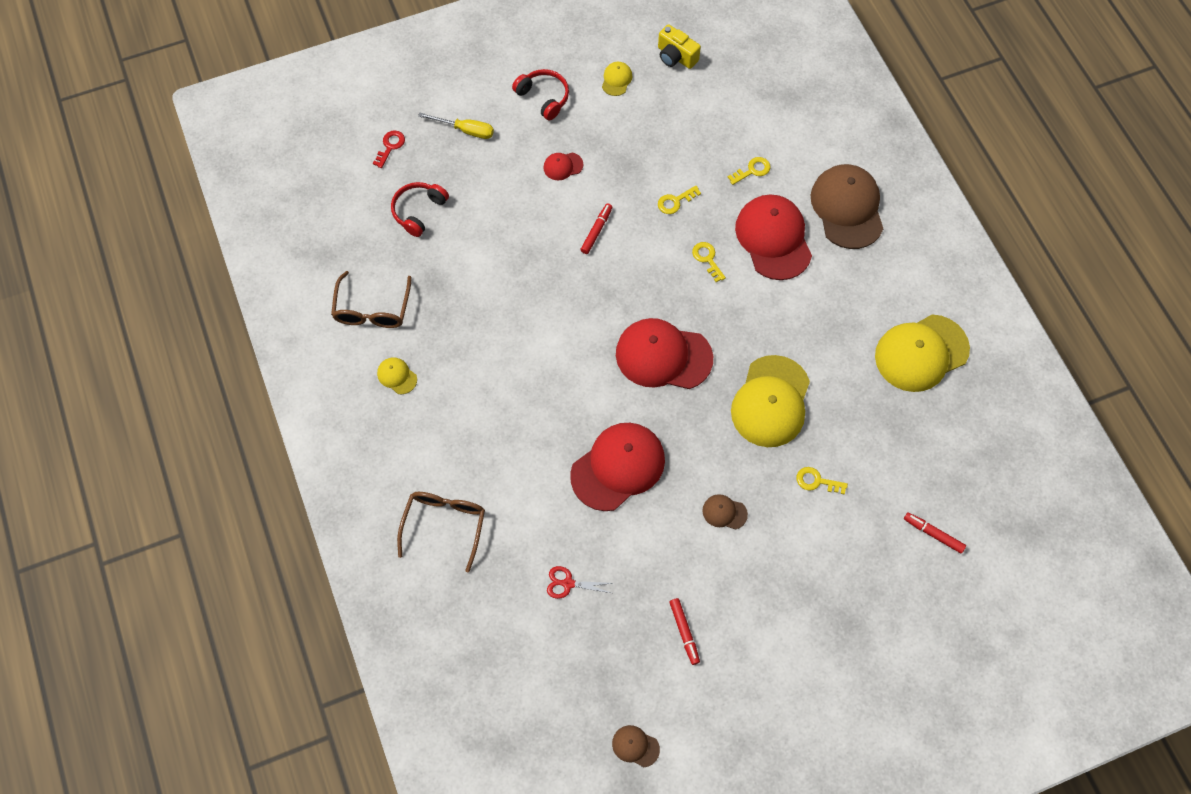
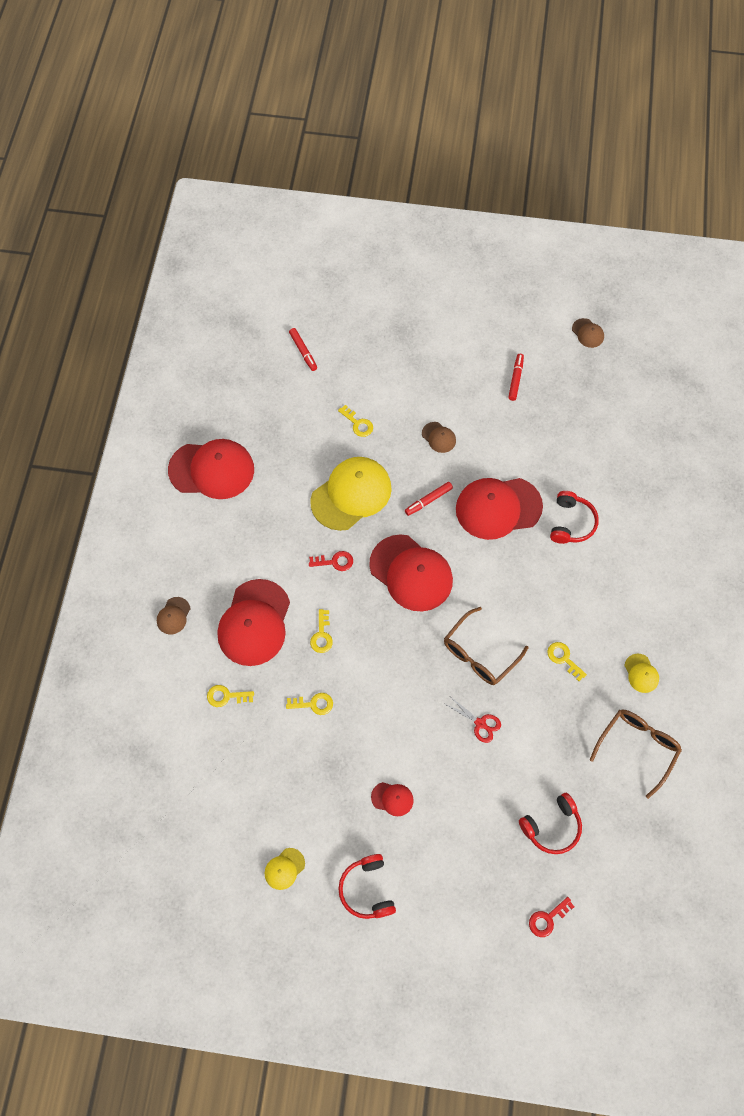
camera: 150 degrees left, 0 degrees up
(444, 525) = (654, 533): brown glasses -> brown glasses (480, 653)
(466, 130) = (464, 894): yellow screwdriver -> none
(476, 352) = (563, 658): none -> yellow key
(535, 491) = (571, 523): none -> red headphones
(568, 583) = (580, 448): red scissors -> red scissors (480, 723)
(596, 231) = (400, 714): red marker -> red marker (428, 500)
(676, 56) = (210, 862): yellow camera -> none
(741, 328) = (335, 562): none -> red key
(847, 208) = (173, 616): brown cap -> brown cap, size x0.44
(921, 353) = (212, 470): yellow cap -> red cap

